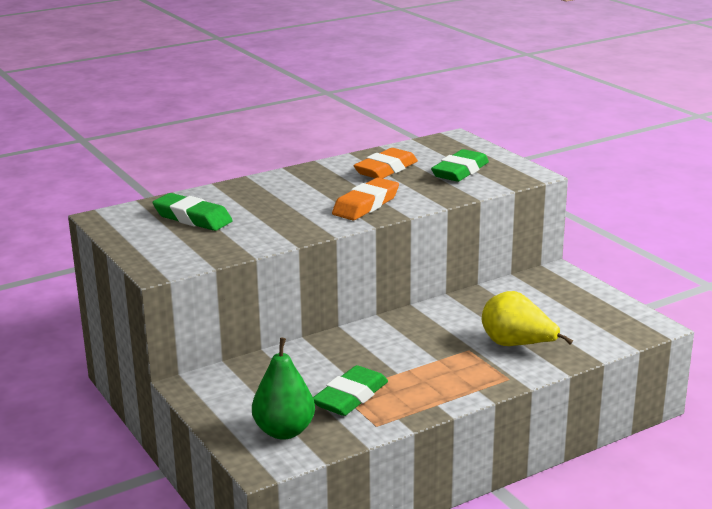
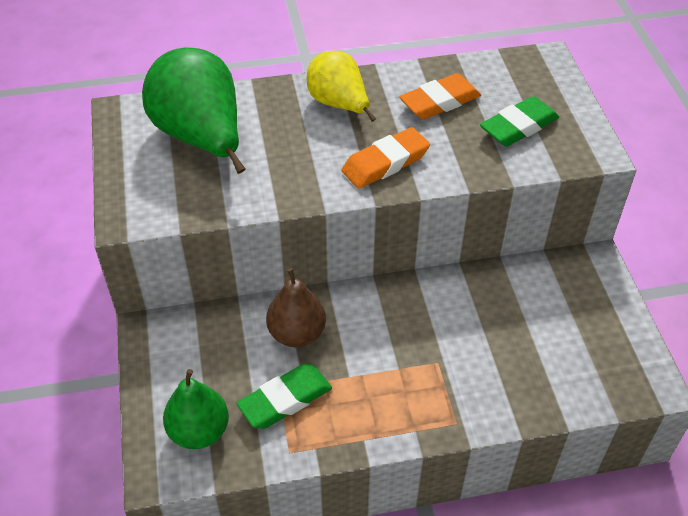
camera: 20 degrees right, 25 degrees up
(192, 218) = (201, 138): green eraser -> green pear
(333, 358) = (297, 333): none -> brown pear
(517, 345) = (490, 372): yellow pear -> yellow pear (339, 104)

